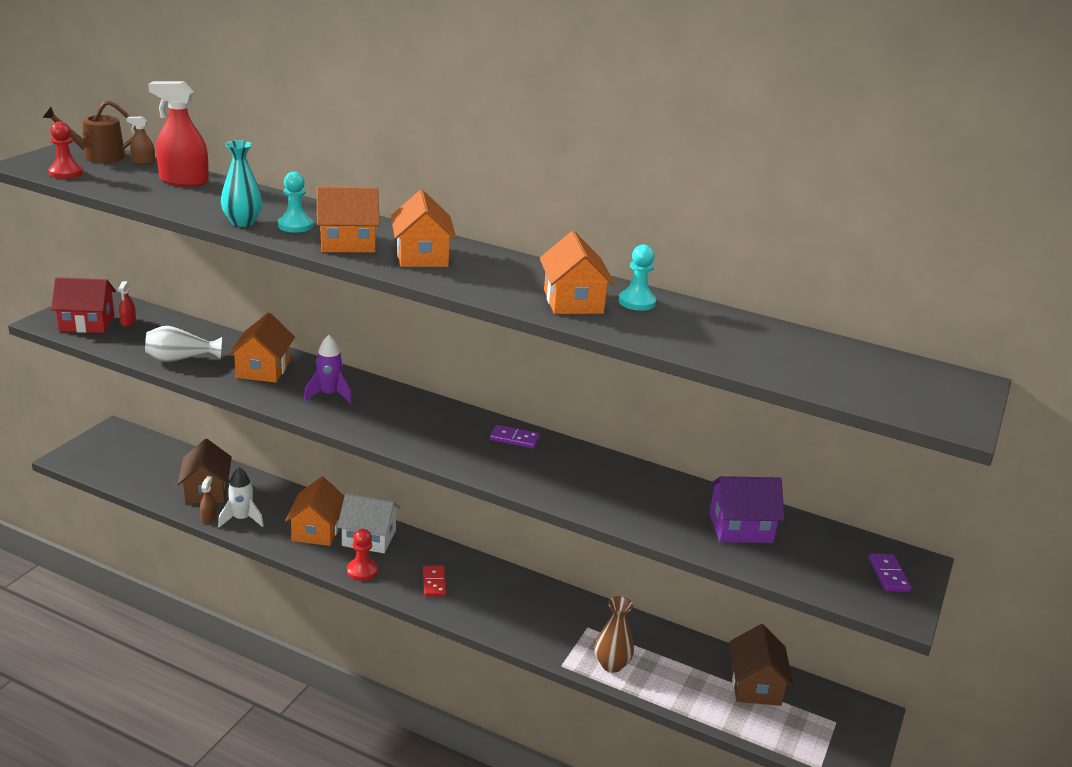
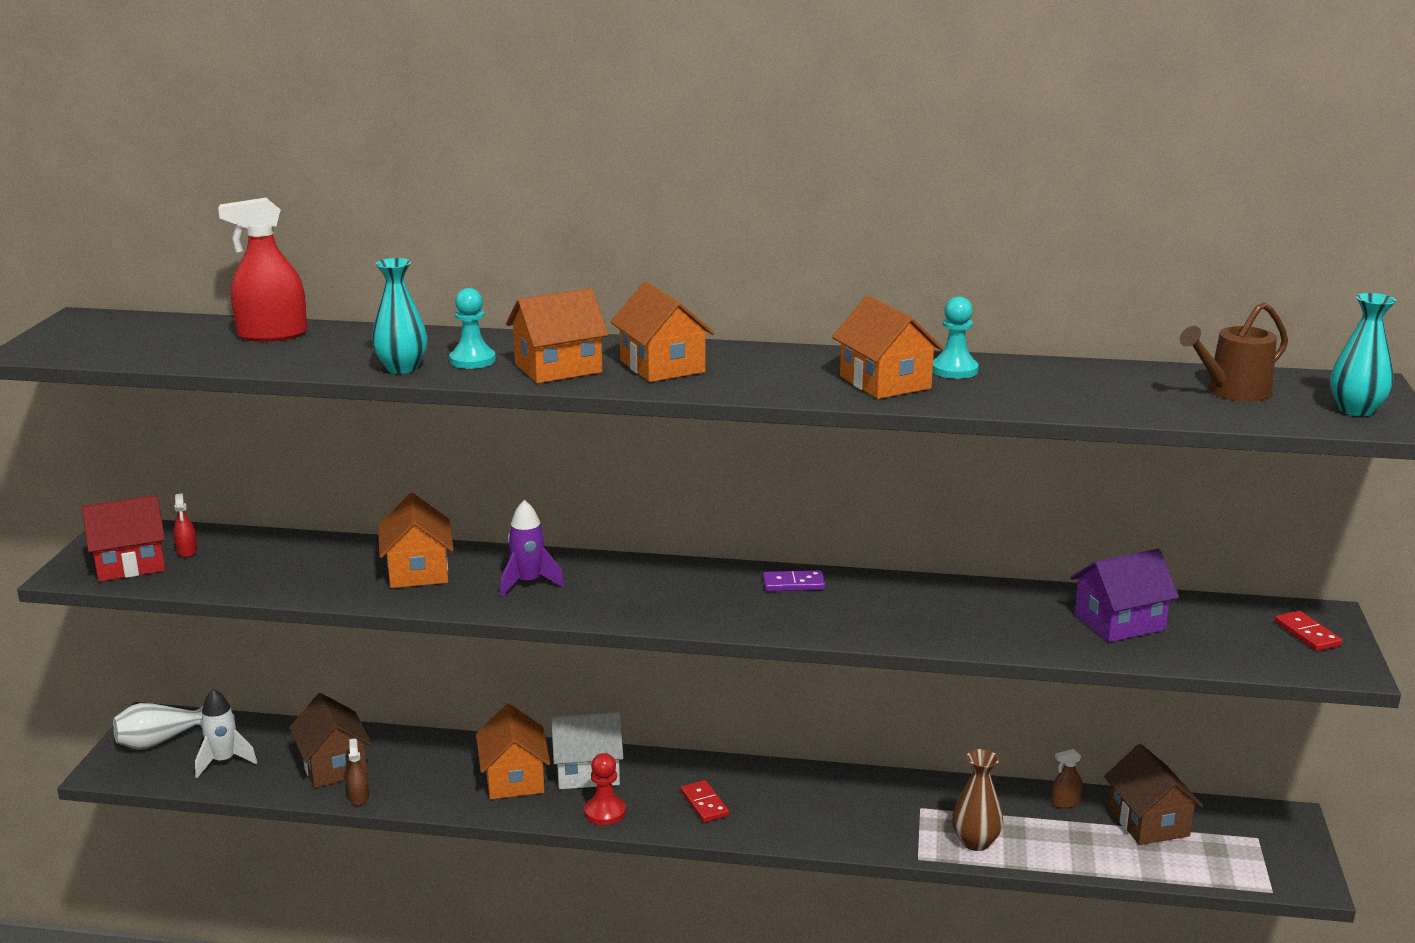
camera: 15 degrees left, 5 degrees down
(66, 173) = (102, 351): red pawn -> none
(98, 156) = (123, 325): brown watering can -> brown watering can (1233, 392)
(143, 162) = (192, 321): brown spray bottle -> brown spray bottle (1065, 802)
(180, 359) = (297, 581): white vase -> white vase (160, 741)
(242, 519) = (405, 789): white rocket -> white rocket (224, 761)
(888, 575) = (1307, 634): purple domino -> red domino
(936, 403) = (1356, 410): none -> turquoise vase

